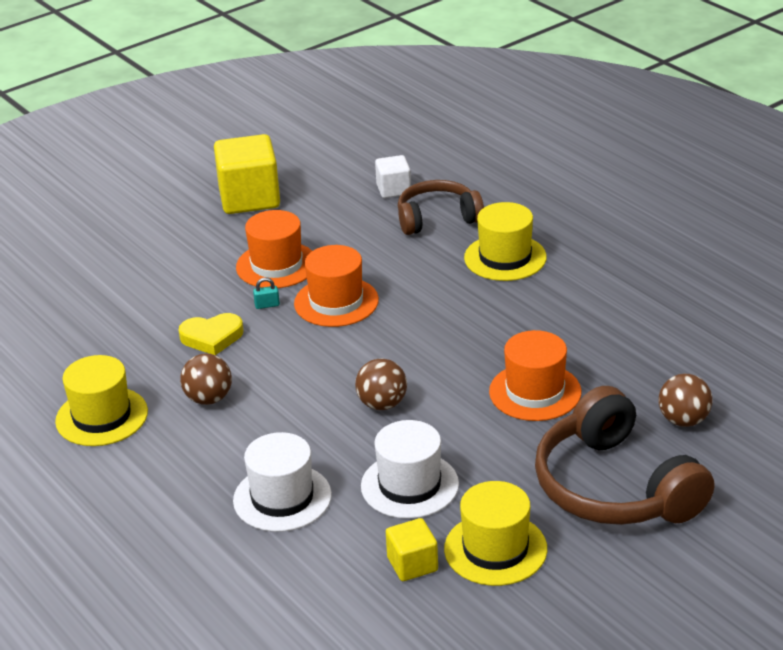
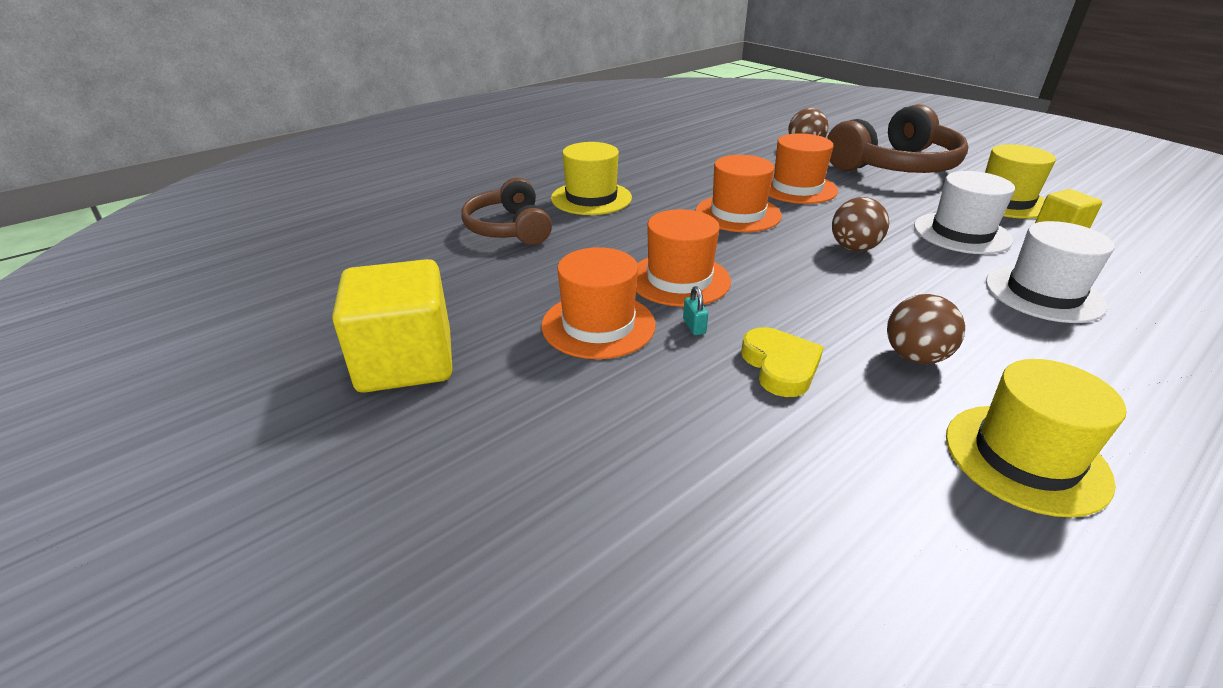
camera: 95 degrees left, 0 degrees up
(393, 189) = (435, 253): white cube -> none
(465, 343) = (738, 213): none -> orange hat

